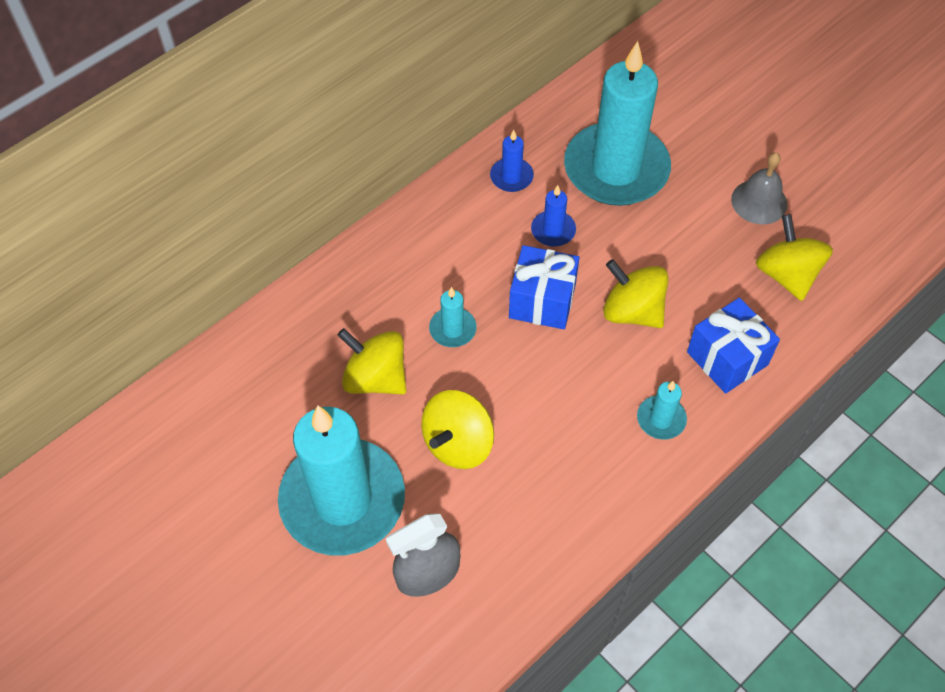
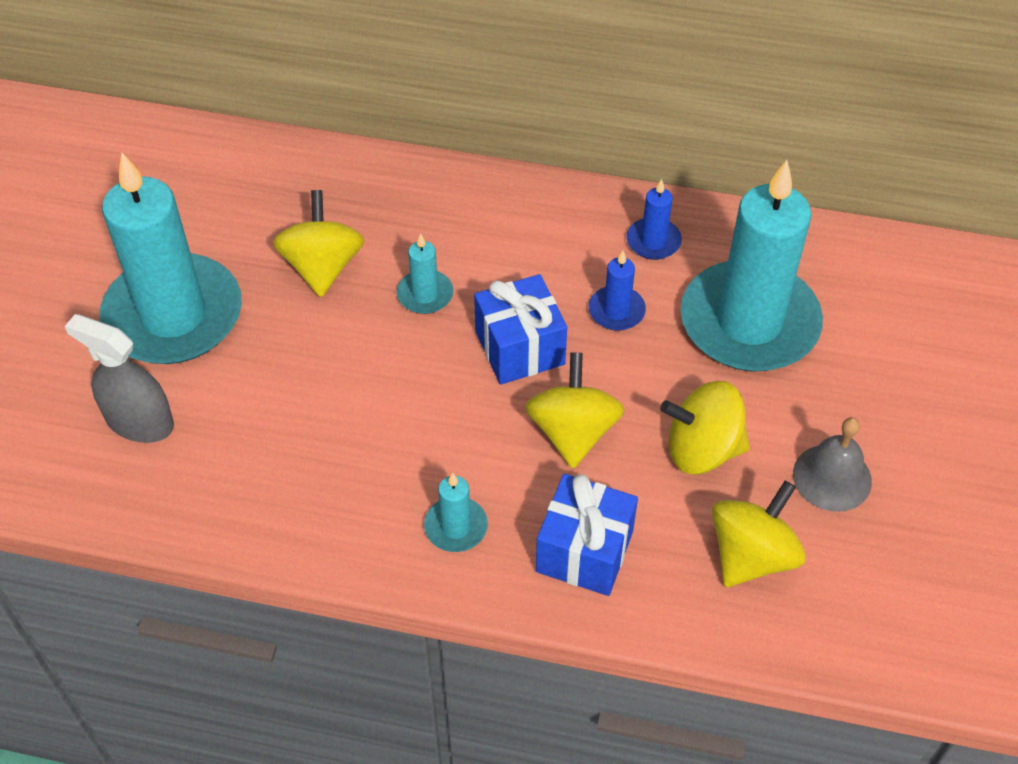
camera: 55 degrees right, 5 degrees down
(458, 443) = (297, 369): yellow spinning top -> yellow spinning top (702, 449)

